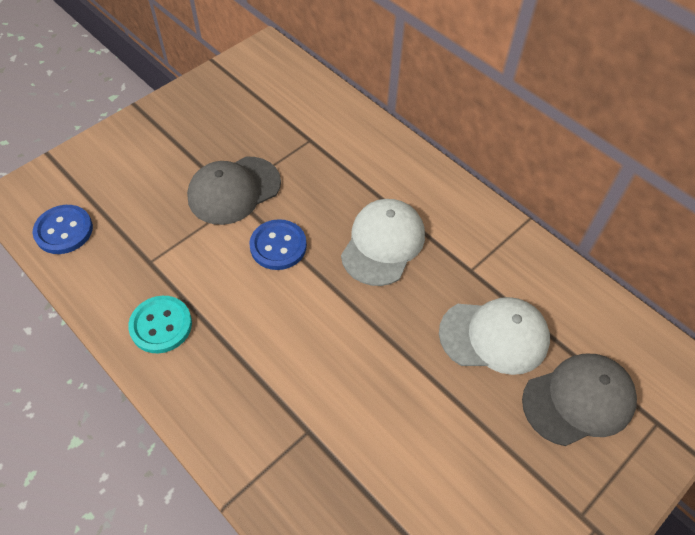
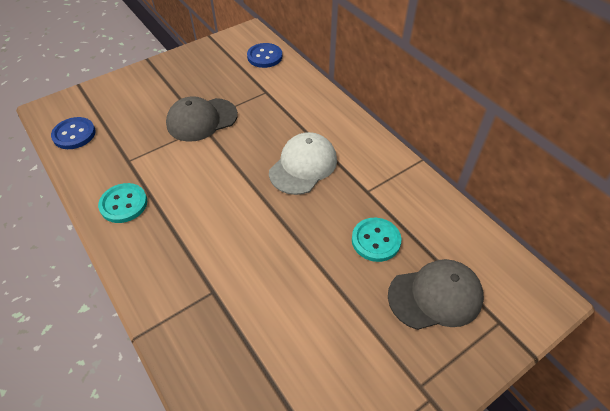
camera: 10 degrees right, 5 degrees down
(278, 246) = (224, 159): blue button -> blue button (264, 57)
(494, 336) = (376, 240): white cap -> turquoise button

